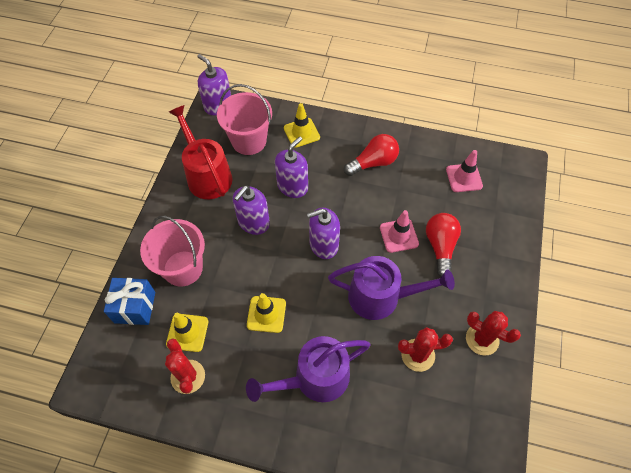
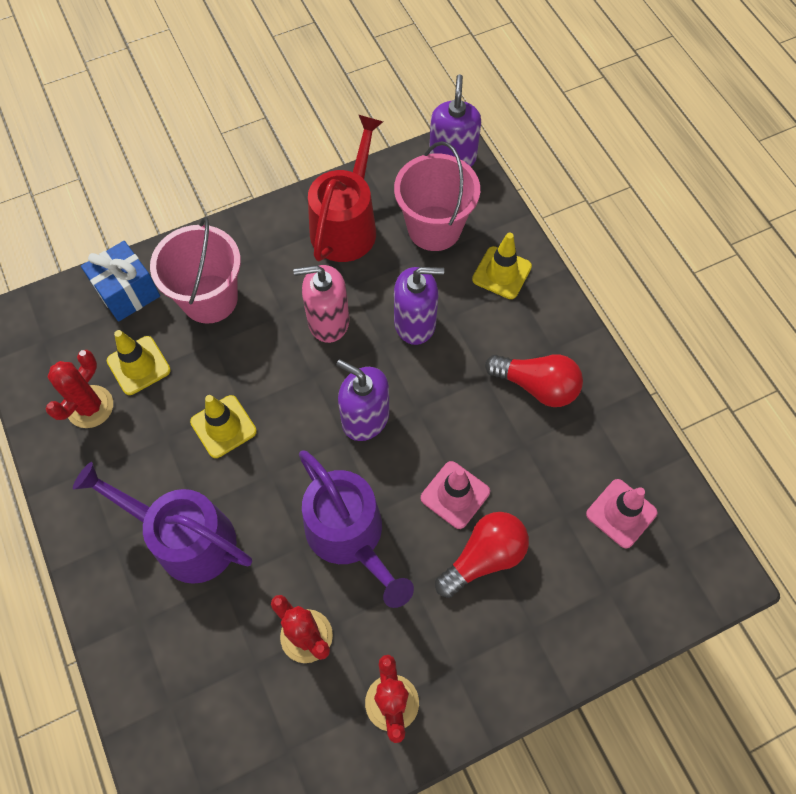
camera: 50 degrees right, 5 degrees up
(253, 222) = (328, 321): purple soap dispenser -> pink soap dispenser

